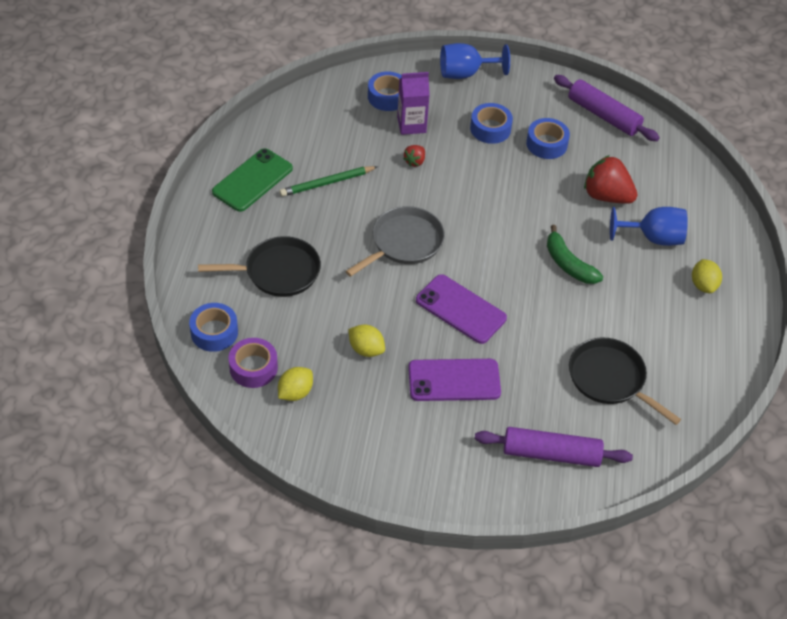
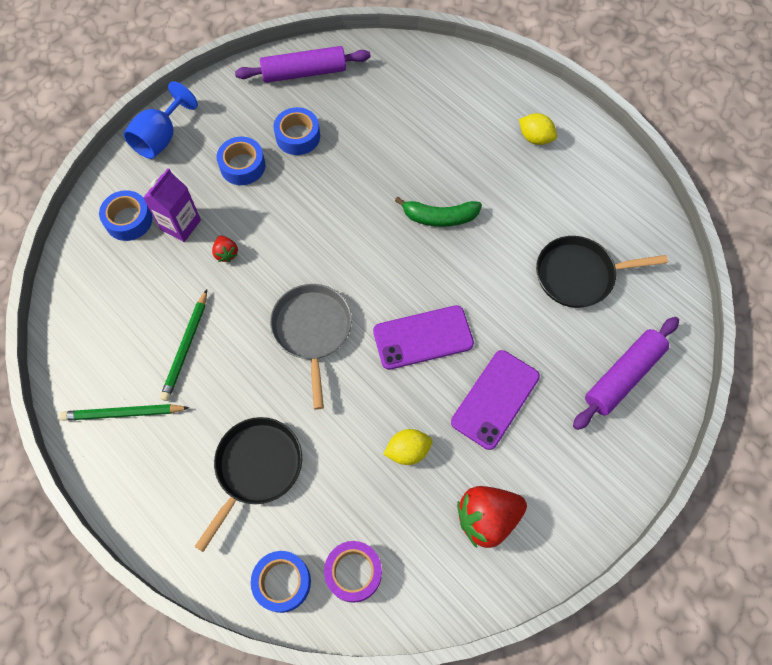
camera: 50 degrees left, 15 degrees up
(252, 180) = (123, 413): green phone -> green pencil
(295, 392) = (411, 551): yellow lemon -> none
(606, 196) = (391, 135): red strawberry -> red strawberry (487, 518)
(653, 238) = (461, 136): blue goblet -> none

